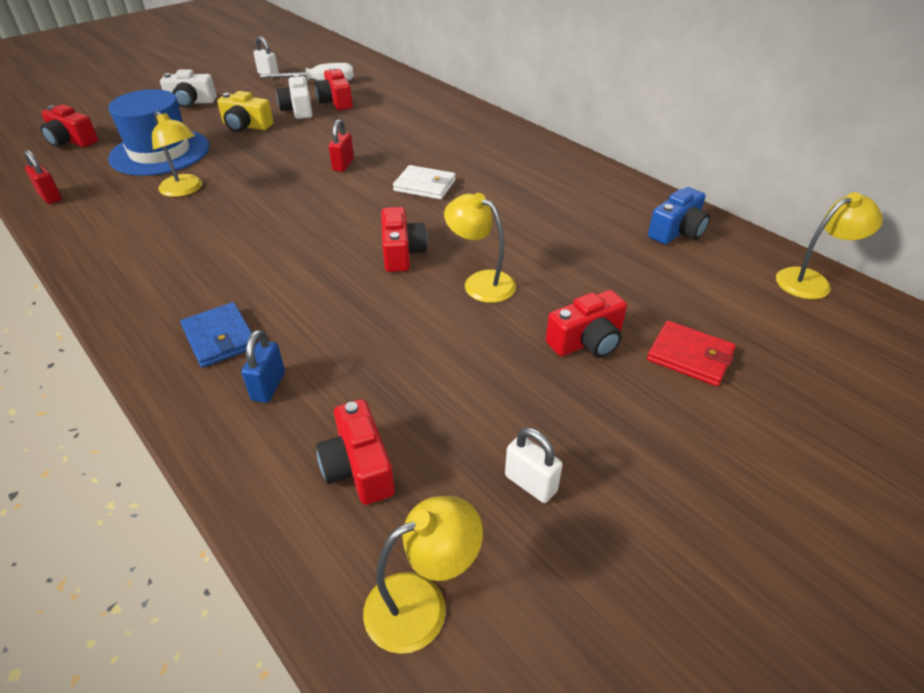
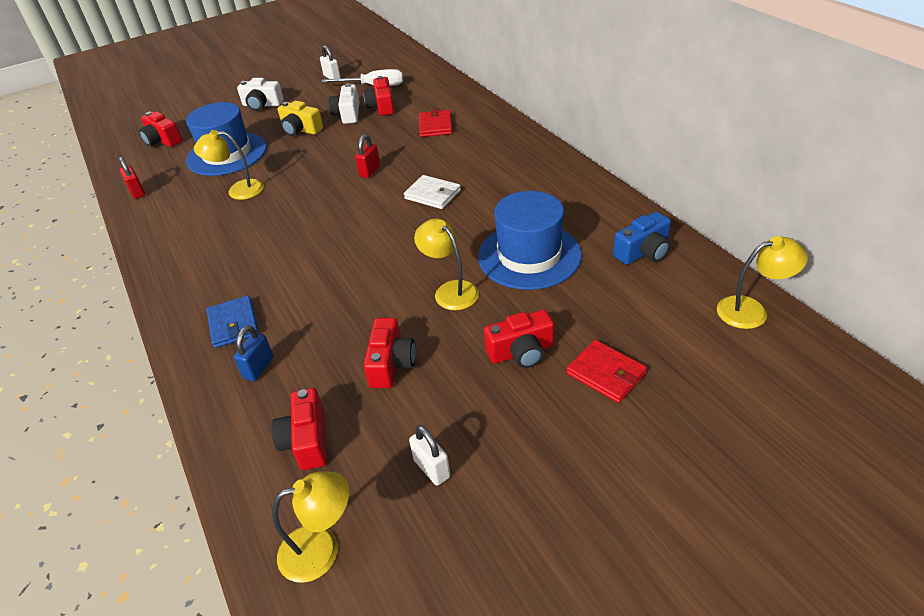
camera: 15 degrees right, 0 degrees up
(185, 190) = (238, 190): yellow lamp -> yellow lamp turned 120 degrees clockwise
(402, 253) = (393, 258): red camera -> red camera (391, 364)
(404, 119) = (435, 126): none -> red wallet
(556, 241) = (529, 255): none -> blue hat

